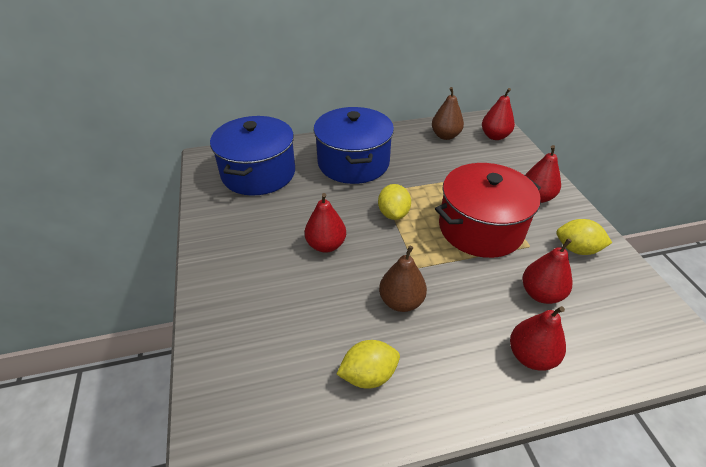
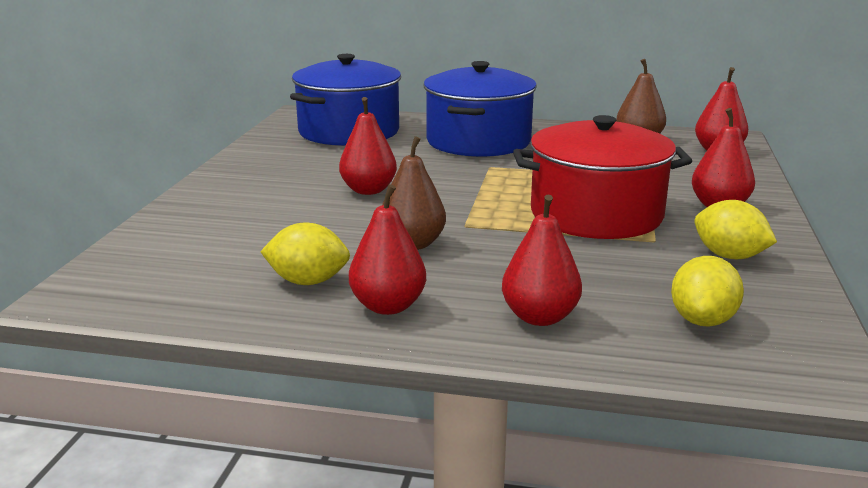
camera: 25 degrees right, 20 degrees down
(393, 214) = (484, 184): yellow lemon -> yellow lemon (702, 320)
(541, 294) = (620, 277): red pear -> red pear (388, 306)

